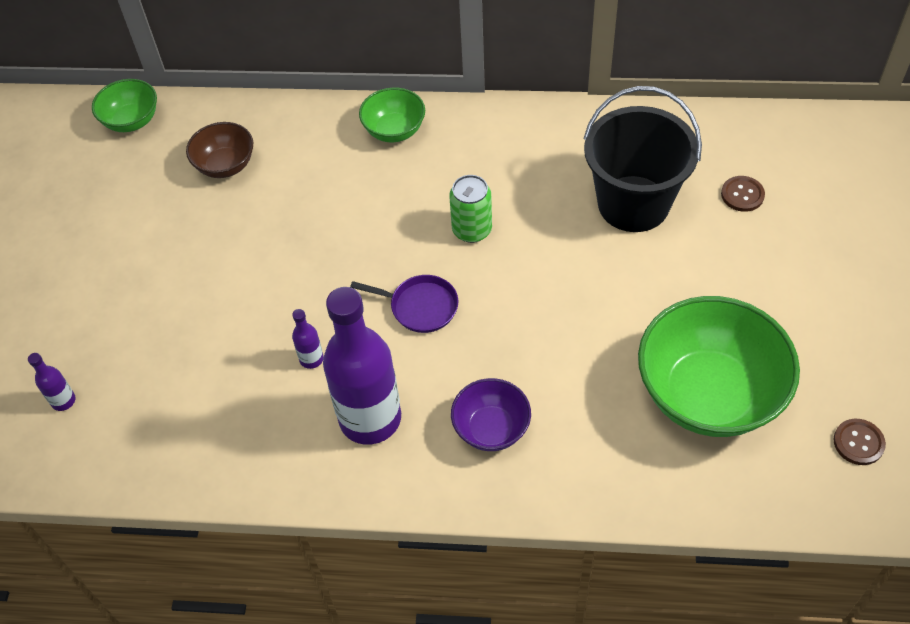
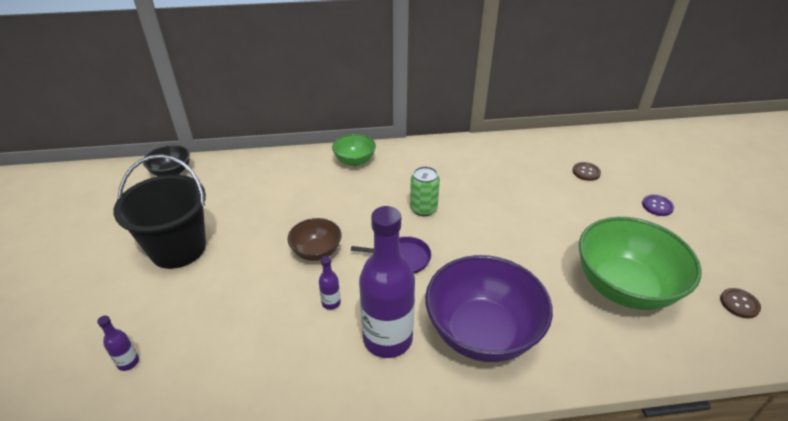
camera: 15 degrees left, 15 degrees down
(132, 121) = (171, 172): green bowl -> black bowl
(225, 165) = (242, 190): brown bowl -> brown bowl (316, 252)
(491, 428) = (482, 332): purple bowl -> purple bowl, size x1.95
(633, 204) = (522, 183): black bucket -> black bucket (178, 248)
(824, 271) = (657, 206): none -> purple button

